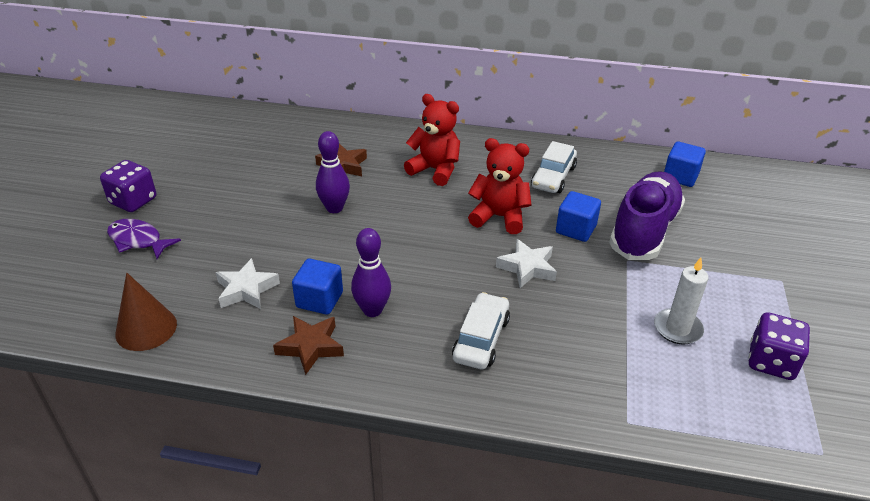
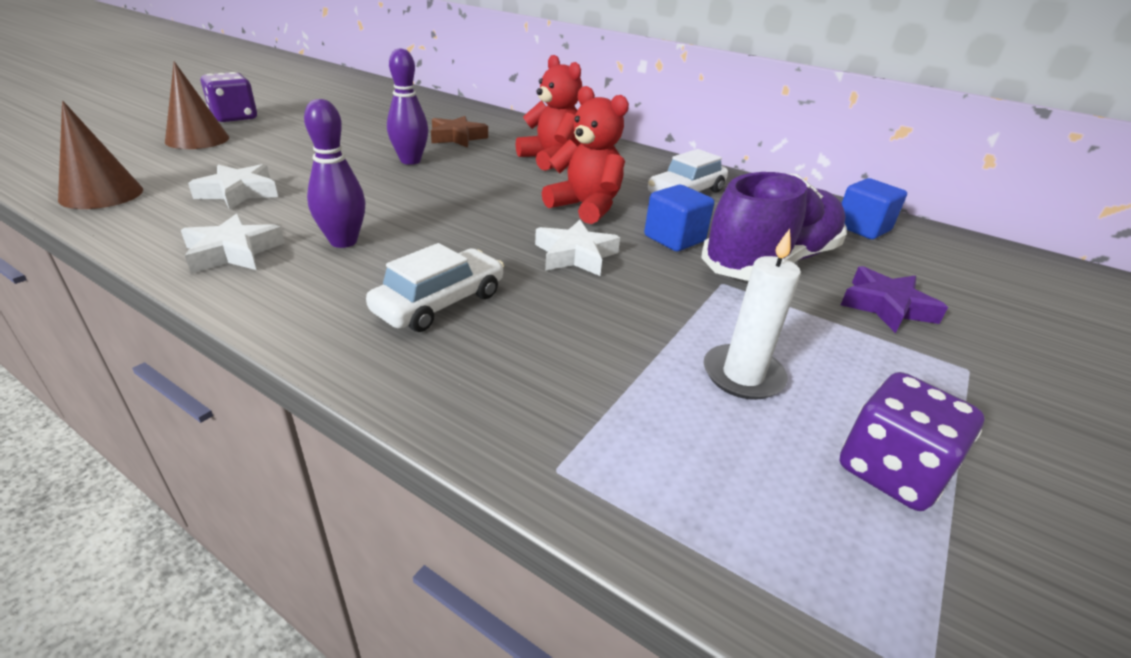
camera: 20 degrees right, 5 degrees down
(138, 240) = (197, 139): purple fish -> brown cone
(311, 347) = (233, 252): brown star -> white star
(319, 300) = (299, 219): blue cube -> none
(724, 246) = (886, 306): none -> purple star

